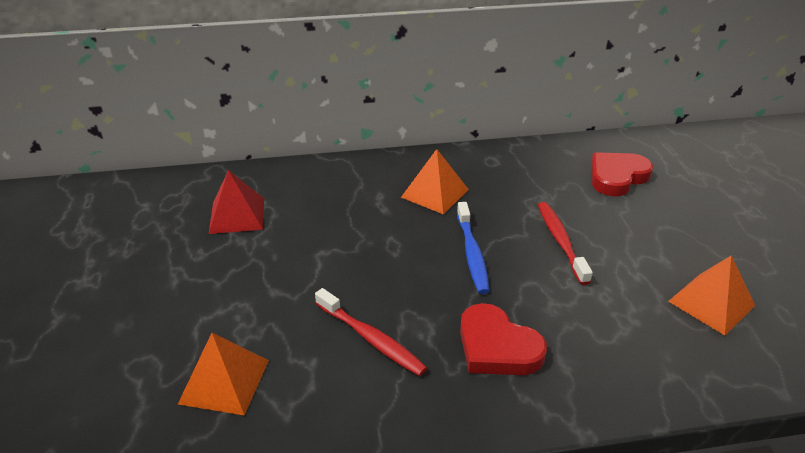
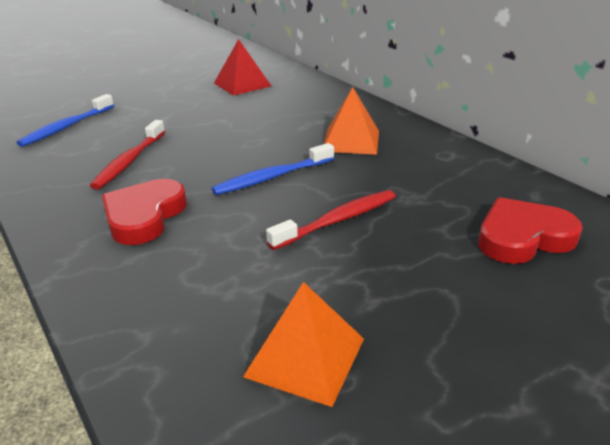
camera: 65 degrees right, 5 degrees down
(224, 381) = (67, 127): orange pyramid -> blue toothbrush
(617, 177) = (523, 237): red heart -> red heart turned 45 degrees counterclockwise

